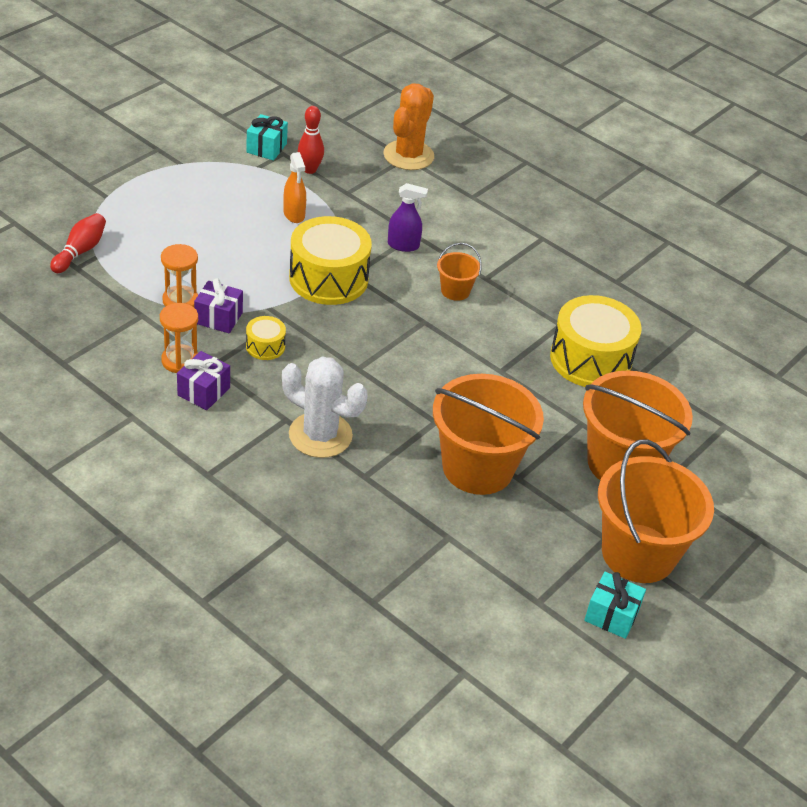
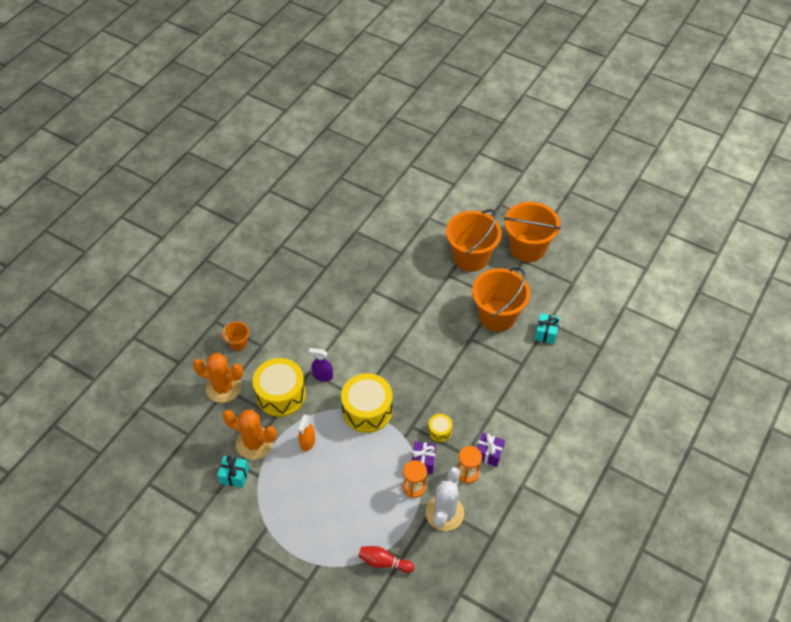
camera: 95 degrees left, 10 degrees up
(294, 214) = (307, 442): orange spray bottle -> orange spray bottle turned 135 degrees clockwise
(309, 170) = (254, 443): red bowling pin -> orange cactus
(320, 435) = (501, 389): white cactus -> white cactus (444, 513)
(403, 245) = (322, 376): purple spray bottle -> purple spray bottle turned 75 degrees counterclockwise
(455, 291) = (358, 343): orange bucket -> orange bucket (238, 343)
(590, 359) = (397, 275): yellow drum -> yellow drum (281, 394)
(611, 615) = (568, 256): turquoise gift -> turquoise gift (546, 333)

